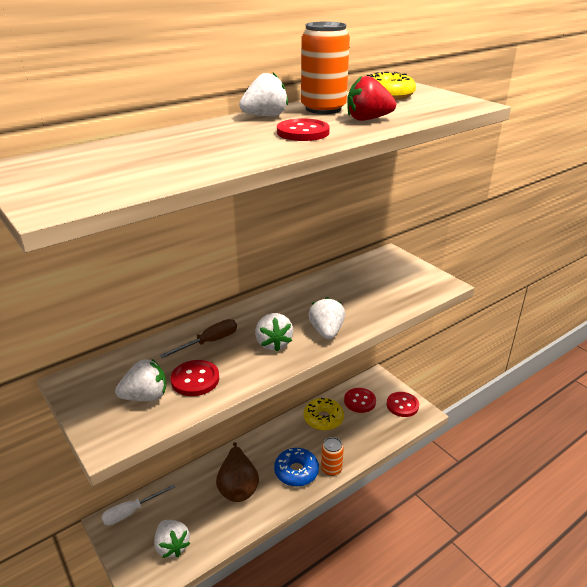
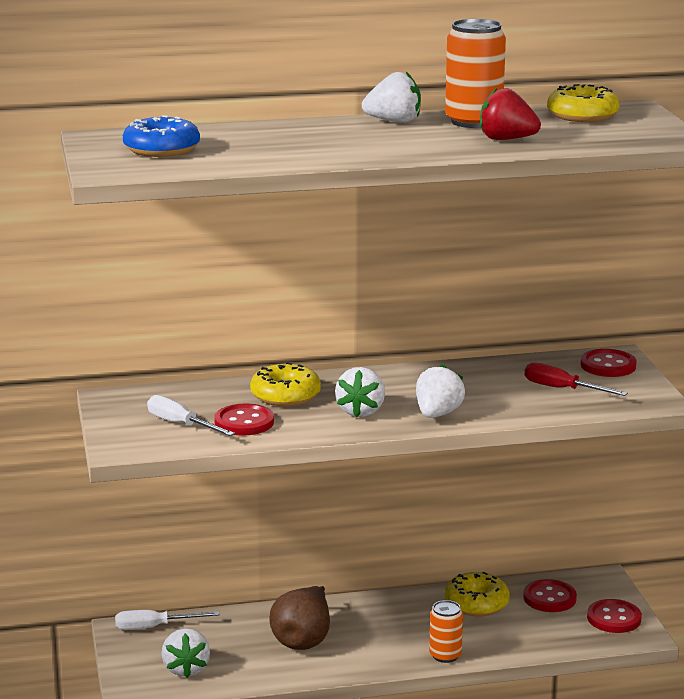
camera: 25 degrees right, 10 degrees down
(145, 397) = (181, 424): white strawberry -> white screwdriver
(209, 342) = (285, 395): brown screwdriver -> yellow donut
(296, 471) = (393, 645): blue donut -> blue donut (161, 149)
(303, 132) = (410, 143): red button -> red button (608, 365)
(383, 288) = (562, 389): none -> red screwdriver

